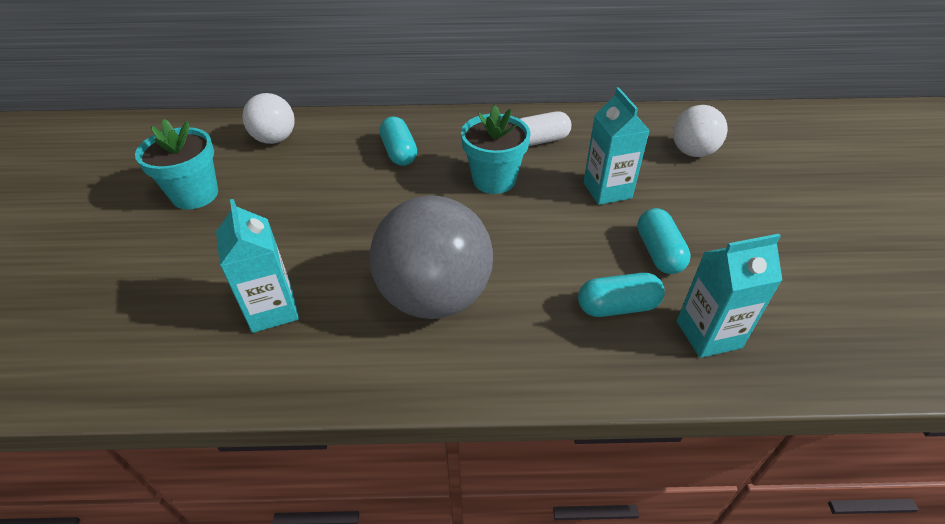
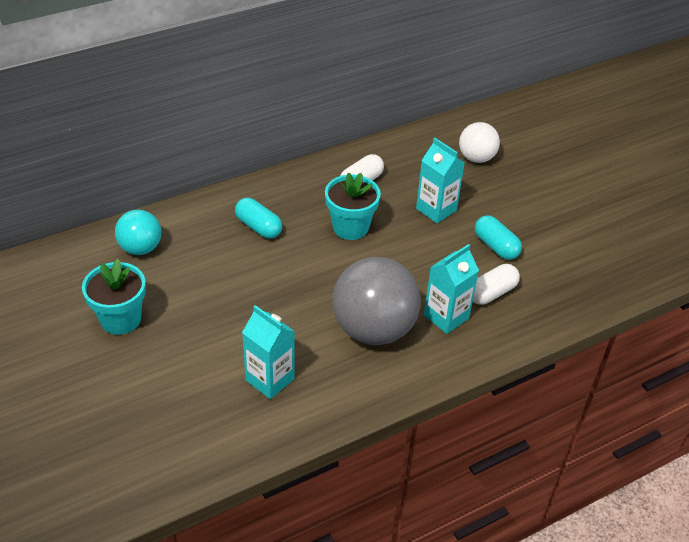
camera: 30 degrees left, 0 degrees up
(275, 139) = (140, 248): white ball -> turquoise ball
(617, 307) = (492, 293): turquoise capsule -> white capsule
(708, 334) = (552, 291): turquoise carton -> turquoise carton (446, 316)

